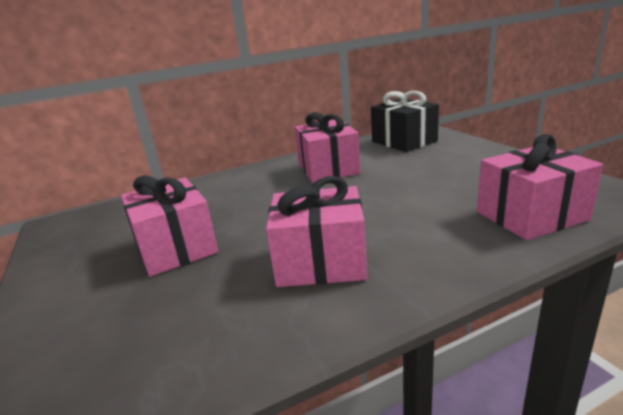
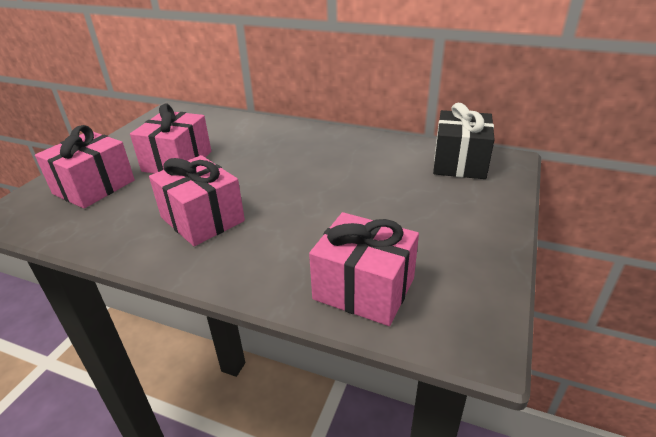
camera: 45 degrees right, 10 degrees up
(328, 169) = (350, 155): pink gift -> pink gift (94, 187)

